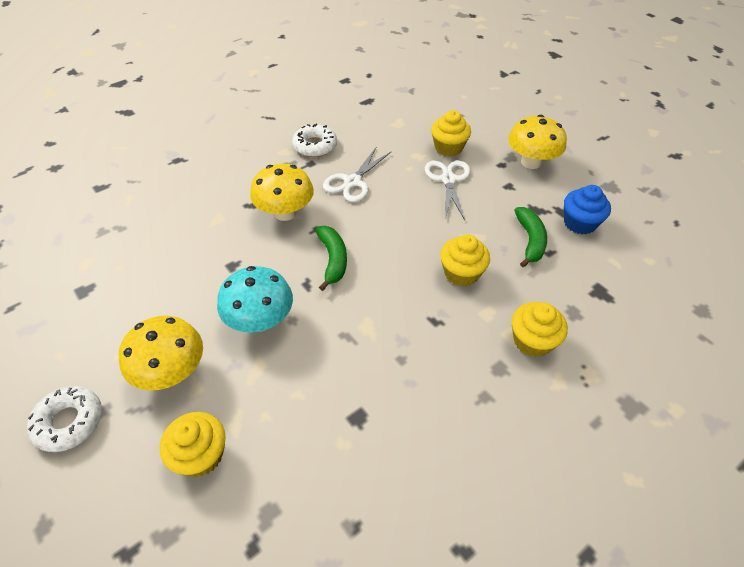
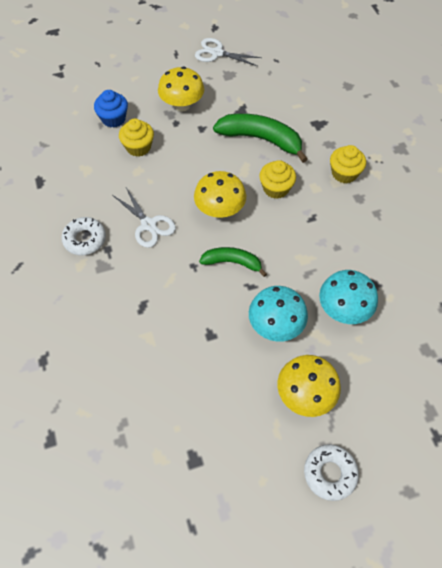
camera: 70 degrees left, 10 degrees up
(201, 455) = (379, 383): yellow cupcake -> none
(285, 213) = (164, 283): yellow mushroom -> yellow mushroom (220, 210)
(305, 388) = (343, 309): none -> turquoise mushroom
(448, 180) = (177, 161): white scissors -> white scissors (217, 53)
(530, 240) = (261, 139): green banana -> green banana, size x1.67
(579, 223) = (256, 106): blue cupcake -> blue cupcake (113, 119)

